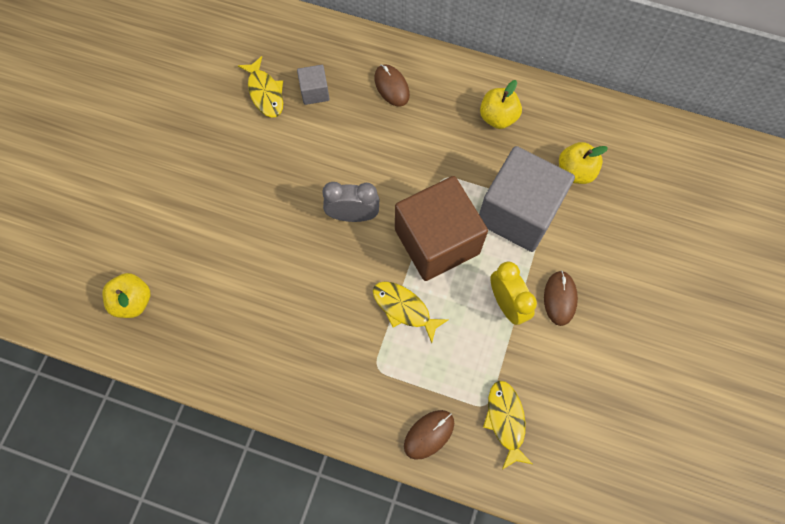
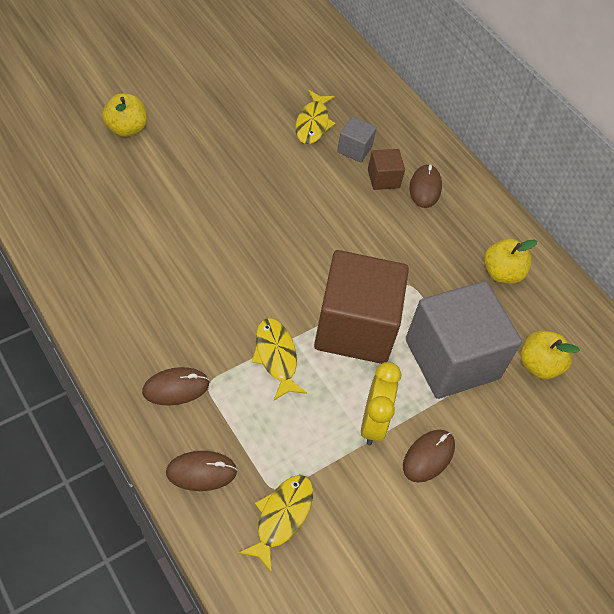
camera: 30 degrees right, 15 degrees down
(133, 301) = (66, 191): yellow apple -> yellow apple (126, 129)
(353, 215) = (300, 256): grey clock -> none
(356, 102) = (383, 179): none -> brown cube
(358, 389) = (176, 387): none -> brown mouse

